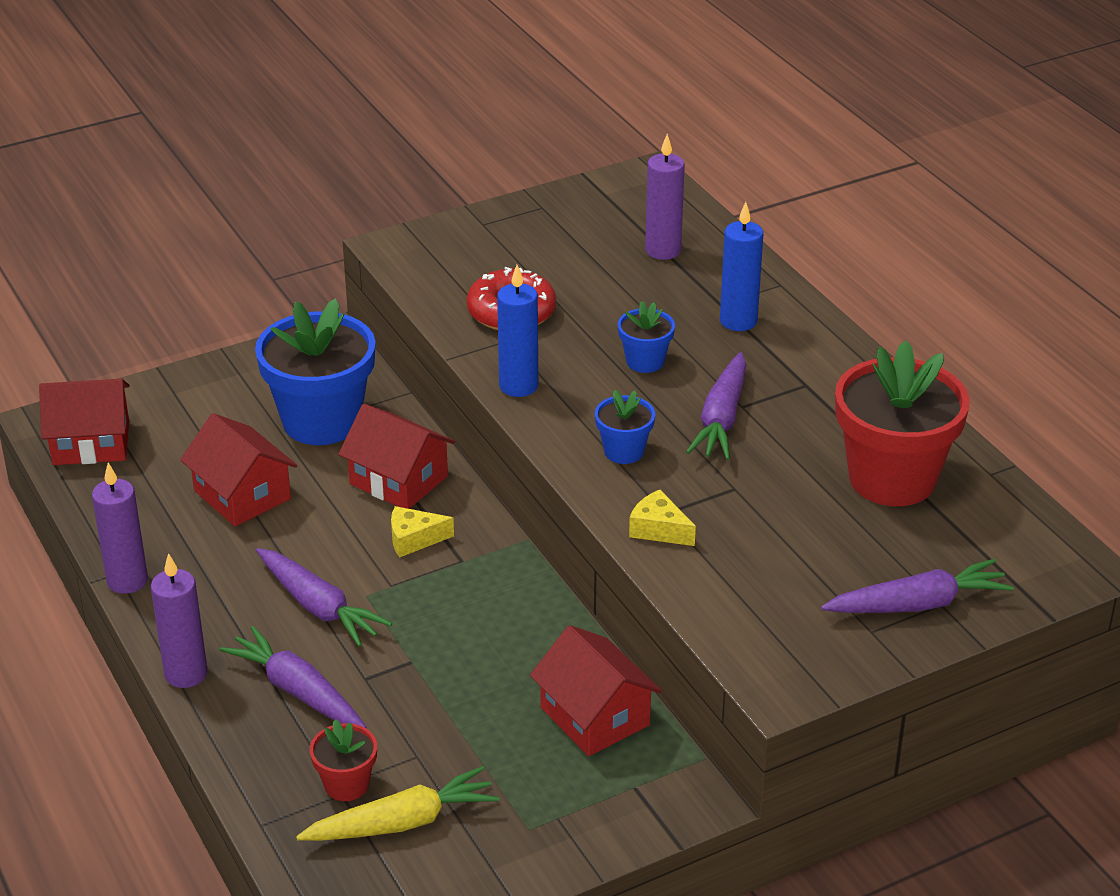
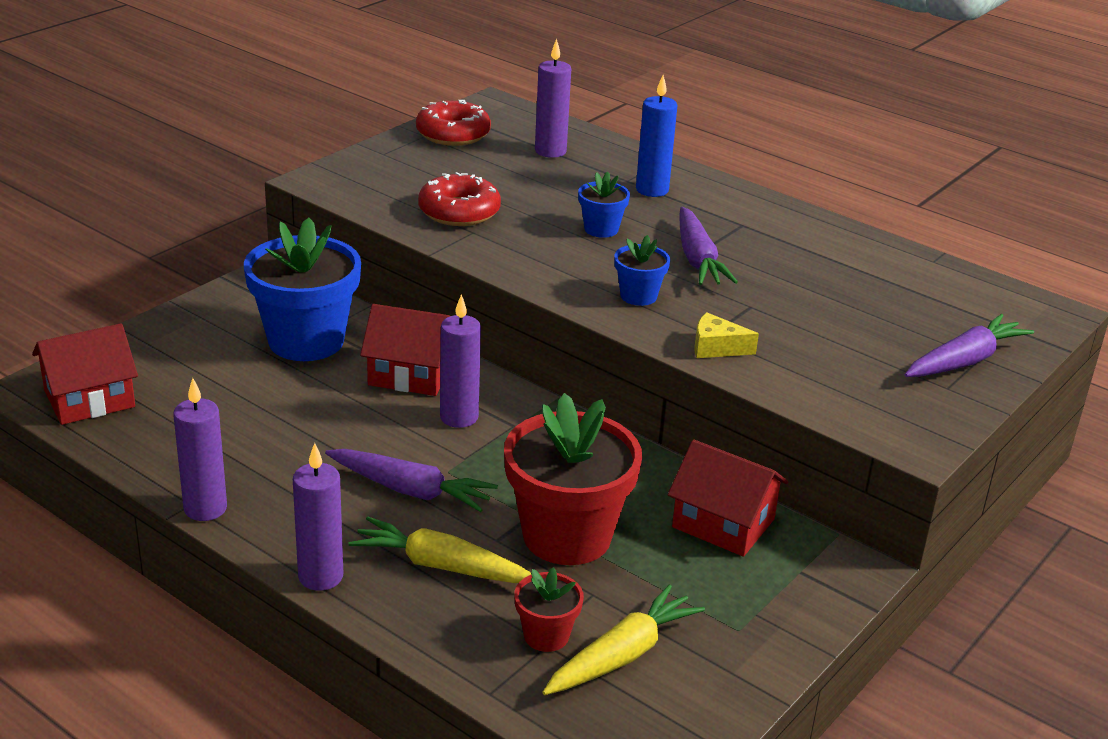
camera: 25 degrees left, 5 degrees down
(242, 495) = (271, 413): red house -> none
(298, 691) = (441, 566): purple carrot -> yellow carrot
(414, 539) = (459, 417): yellow cheese -> purple candle
(518, 386) = (509, 264): blue candle -> none
(573, 210) = (453, 134): none -> red donut
(892, 479) = (865, 277): red flower pot -> red flower pot (567, 536)

